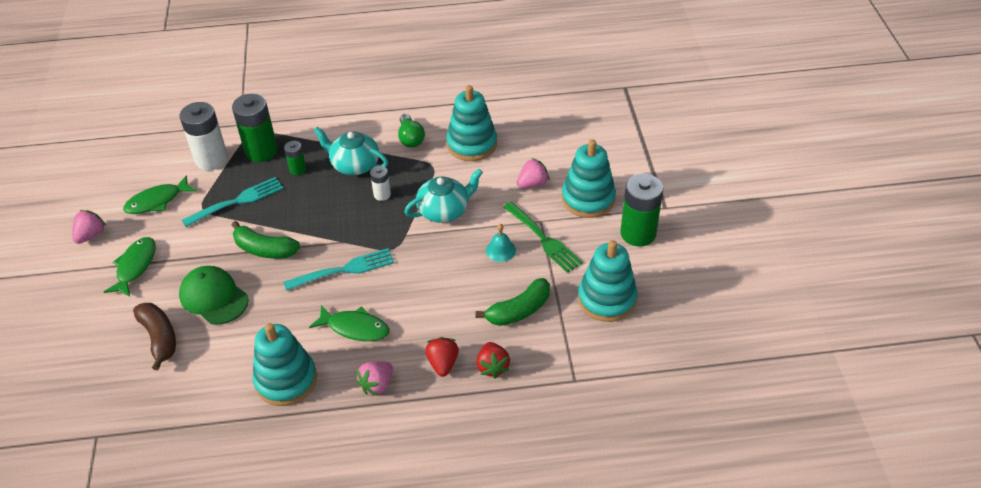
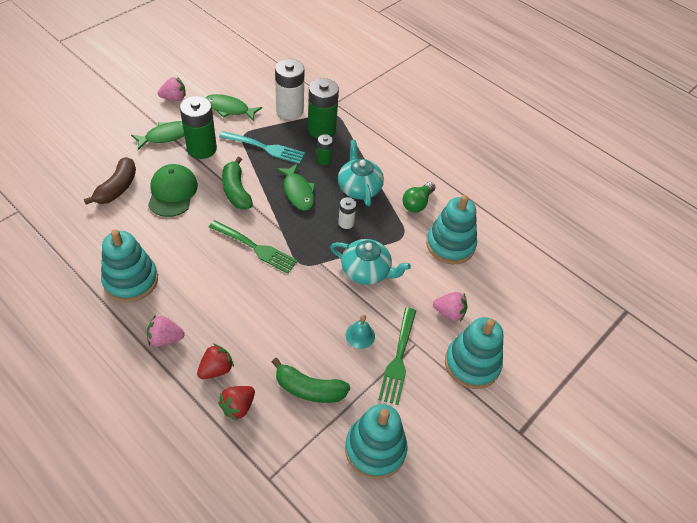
camera: 45 degrees right, 5 degrees up
(344, 270) = (255, 248): turquoise fork -> green fork
(355, 328) = (207, 290): green fish -> green fish (298, 192)
(638, 233) = (469, 428): green battery -> green battery (202, 149)

